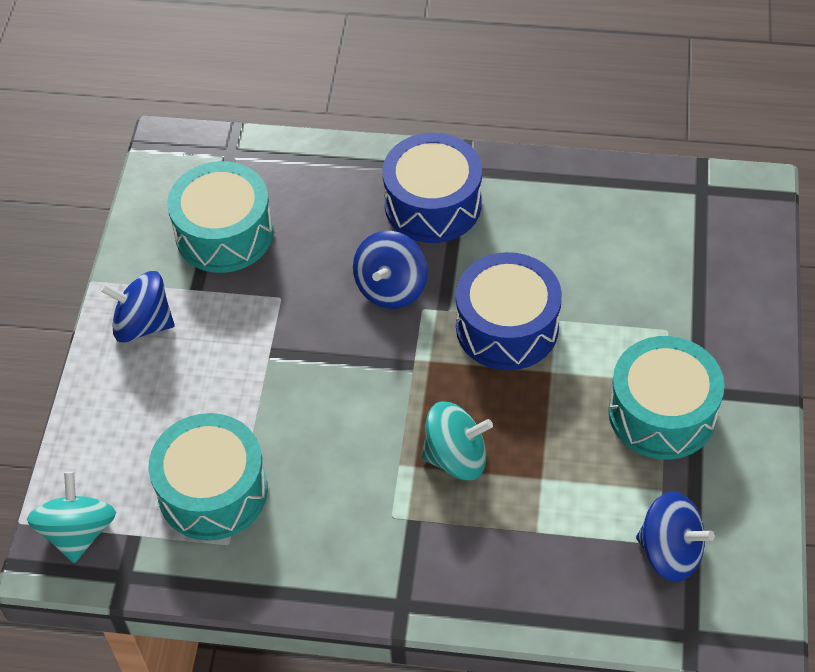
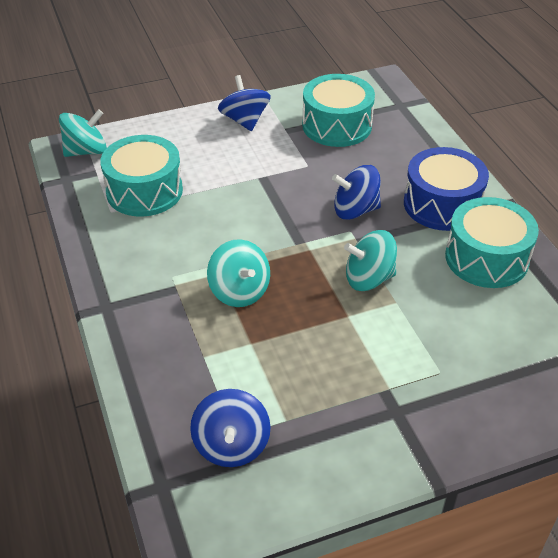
camera: 60 degrees right, 10 degrees down
(507, 327) = (369, 278): blue drum -> turquoise spinning top
(662, 413) = (358, 395): turquoise drum -> turquoise drum (486, 258)

